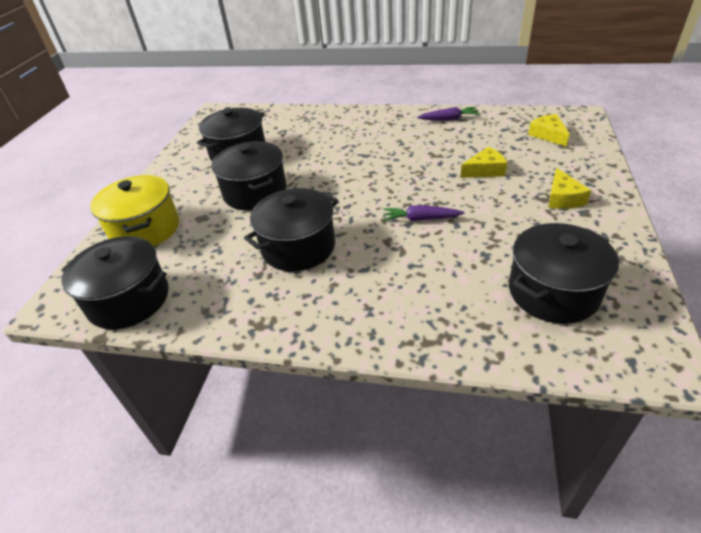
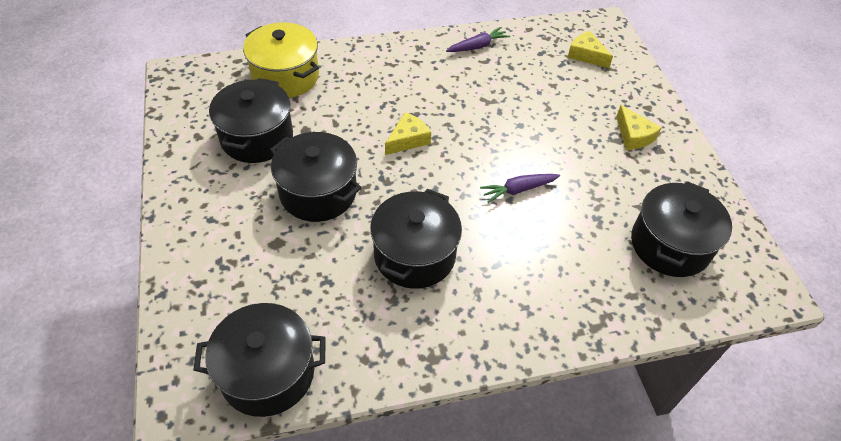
camera: 30 degrees left, 10 degrees up
(145, 229) = (216, 276): yellow pot -> yellow pot (285, 77)
(485, 170) = (548, 113): yellow cheese -> yellow cheese (408, 139)

